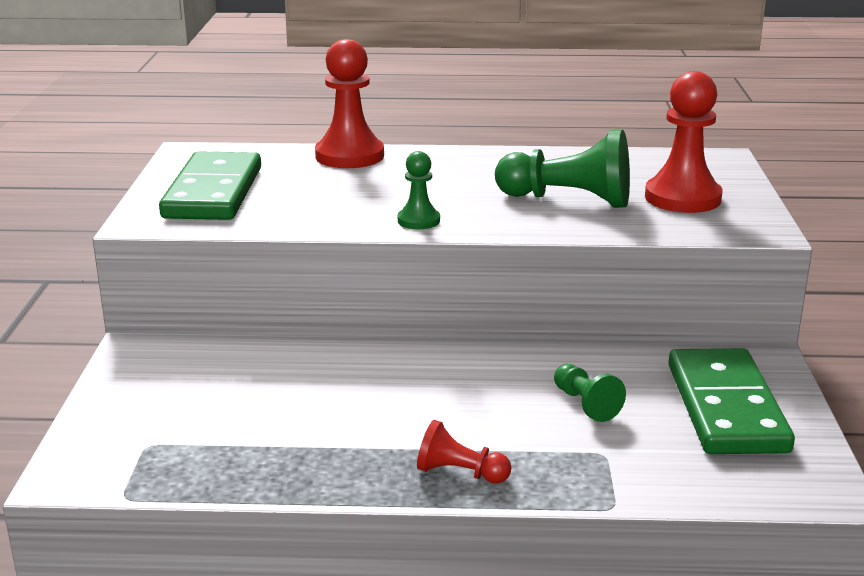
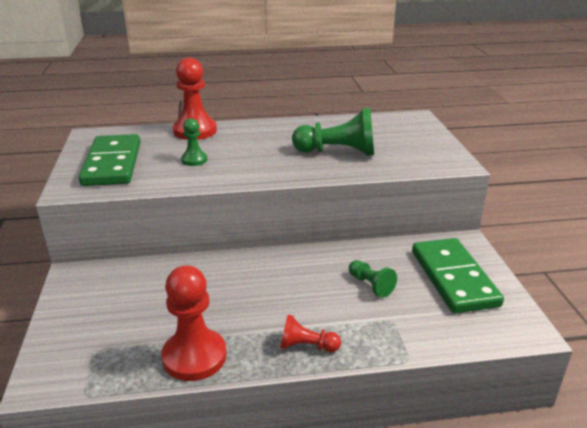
camera: 10 degrees left, 5 degrees up
(418, 220) = (250, 174): green pawn -> green pawn (194, 160)
(682, 198) = (404, 146): red pawn -> red pawn (194, 356)

